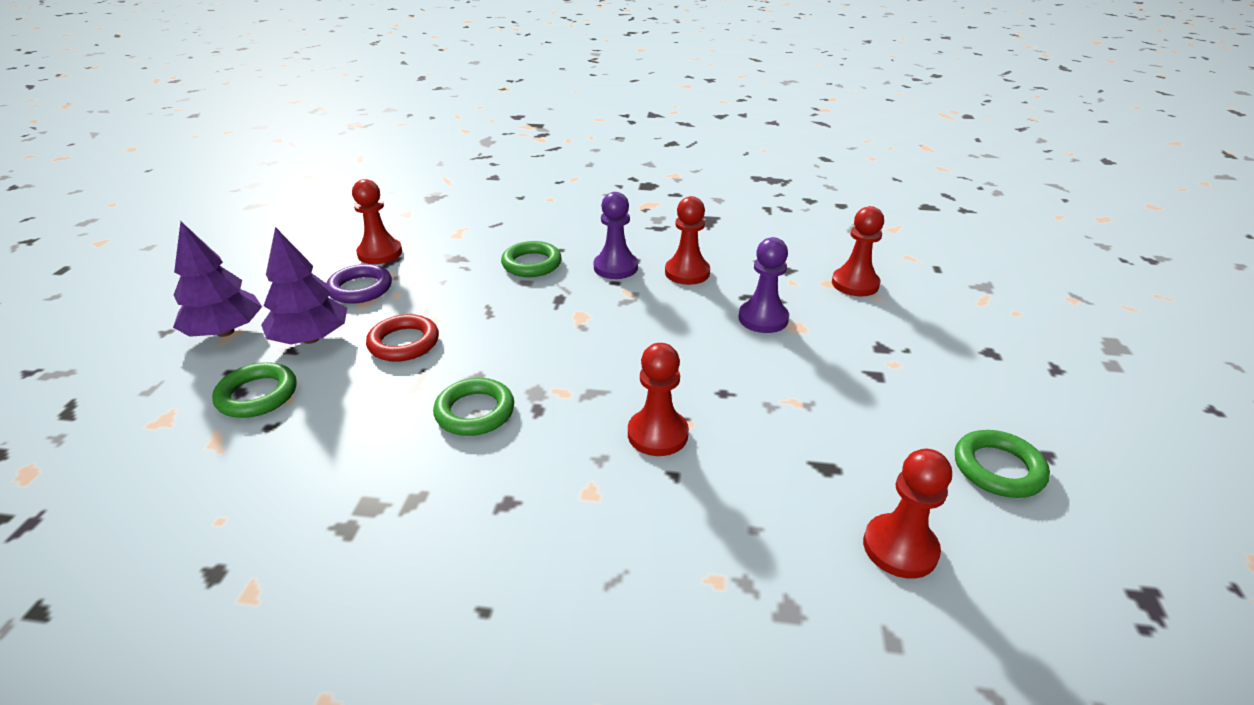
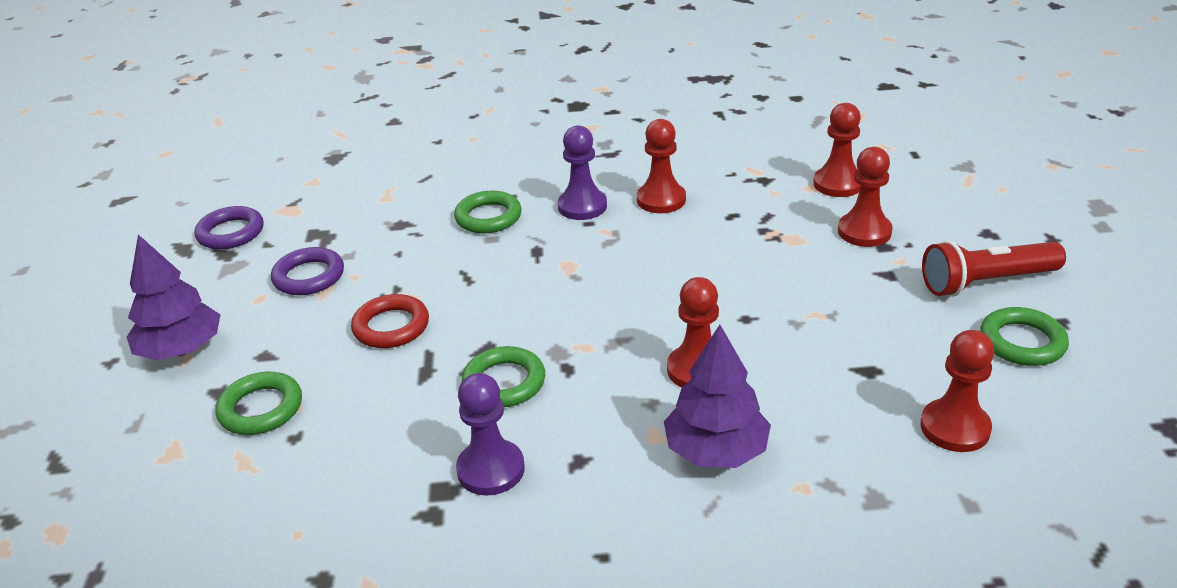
camera: 10 degrees left, 0 degrees up
(311, 338) = (285, 340): purple tree -> purple tree (716, 451)
(320, 243) = (231, 233): none -> purple ring
(380, 253) = (308, 233): red pawn -> red pawn (864, 232)
(763, 318) = (758, 236): purple pawn -> purple pawn (491, 470)
(976, 400) = (986, 282): none -> red flashlight

